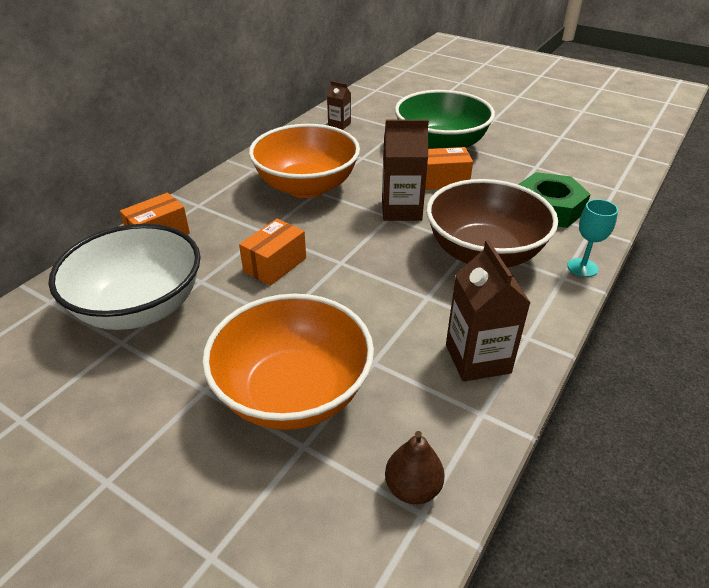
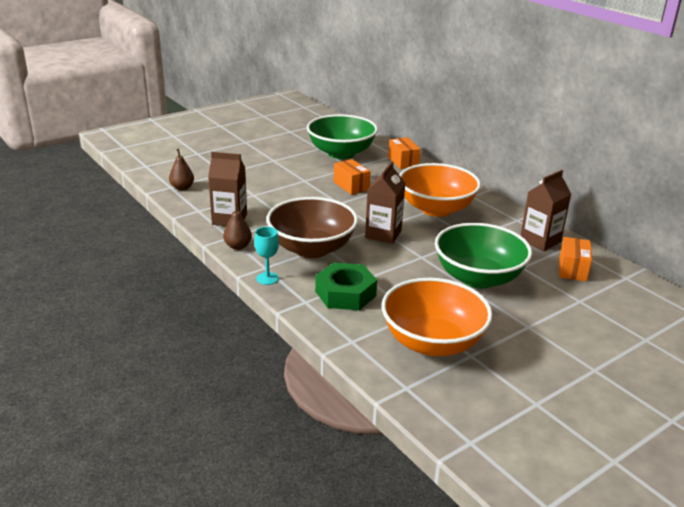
camera: 110 degrees right, 10 degrees down
(139, 307) = (341, 153): white bowl -> green bowl
(293, 392) = (254, 175): orange bowl -> orange bowl (432, 342)
(339, 124) = (540, 241): brown carton -> brown carton, size x1.79
(443, 181) = (415, 261): orange box -> orange box (572, 269)
(541, 319) = (238, 246): none -> brown pear

